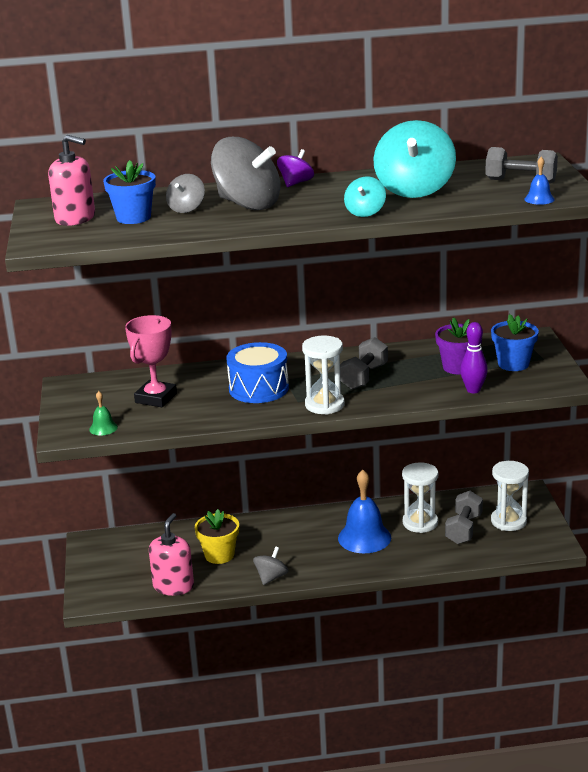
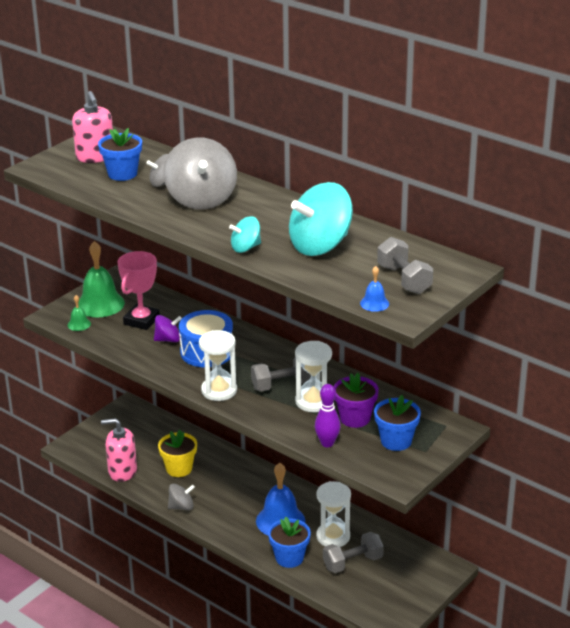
camera: 45 degrees right, 5 degrees up
(91, 406) = (100, 304): none -> green bell
(156, 398) = (141, 320): pink trophy -> pink trophy turned 45 degrees counterclockwise
(173, 586) = (122, 471): pink soap dispenser -> pink soap dispenser turned 150 degrees counterclockwise
(296, 183) = (268, 196): purple spinning top -> purple spinning top (168, 339)
(416, 555) = (289, 558): none -> blue flower pot
(508, 521) = (393, 580): white hourglass -> white hourglass (313, 402)

